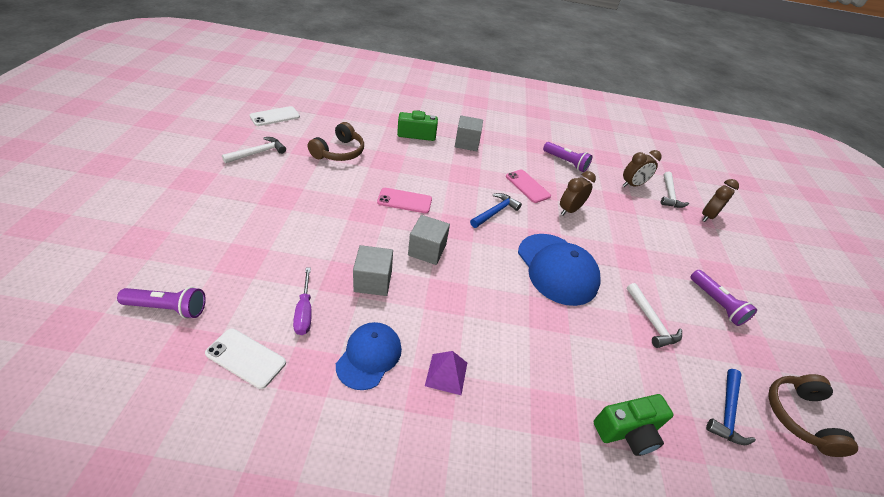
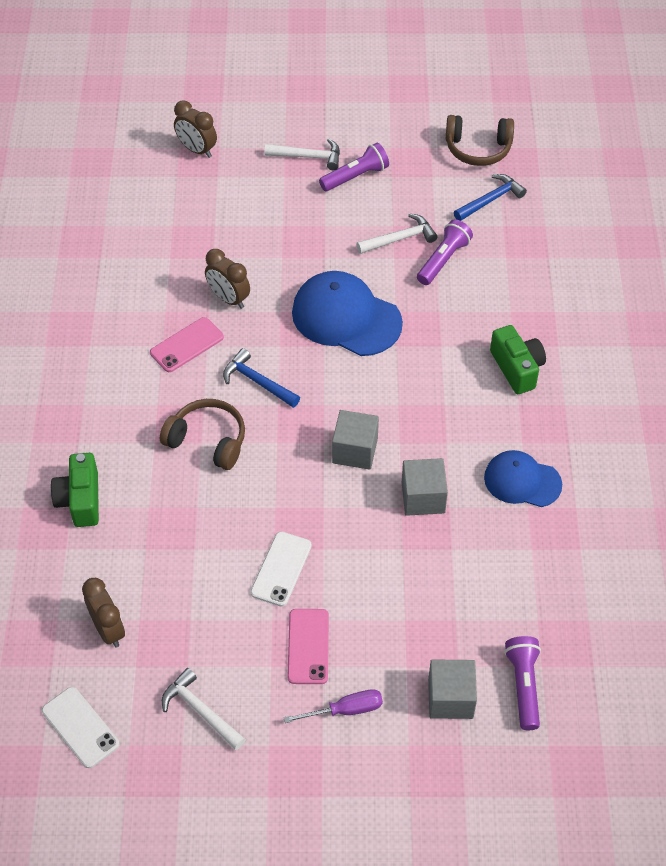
camera: 90 degrees left, 10 degrees up
(246, 358) = (558, 587): white phone -> white phone (281, 569)
(304, 311) = (486, 553): purple screwdriver -> purple screwdriver (345, 710)
(339, 152) = (166, 598): brown headphones -> brown headphones (207, 441)
(404, 201) = (264, 489): pink phone -> pink phone (308, 646)
(446, 374) = (521, 413): purple pyramid -> none
(467, 143) = (90, 426): grey cube -> grey cube (450, 698)
(557, 269) = (346, 317): blue cap -> blue cap turned 120 degrees counterclockwise
(565, 162) = (109, 296): purple flashlight -> purple flashlight (443, 260)
(627, 431) = (533, 275): green camera -> green camera (517, 368)
(632, 185) = (147, 221): brown clock -> brown clock (108, 629)
(669, 195) = (159, 182): white hammer -> white hammer (308, 157)
(727, 412) = (491, 200): blue hammer -> blue hammer turned 60 degrees counterclockwise

